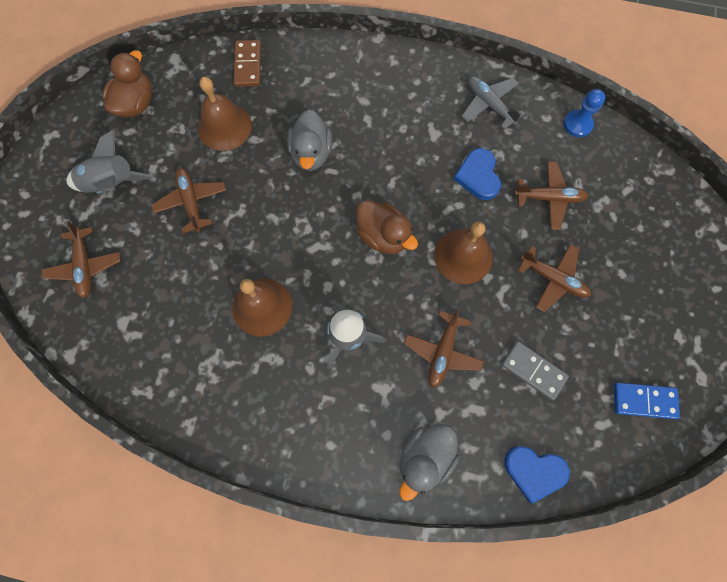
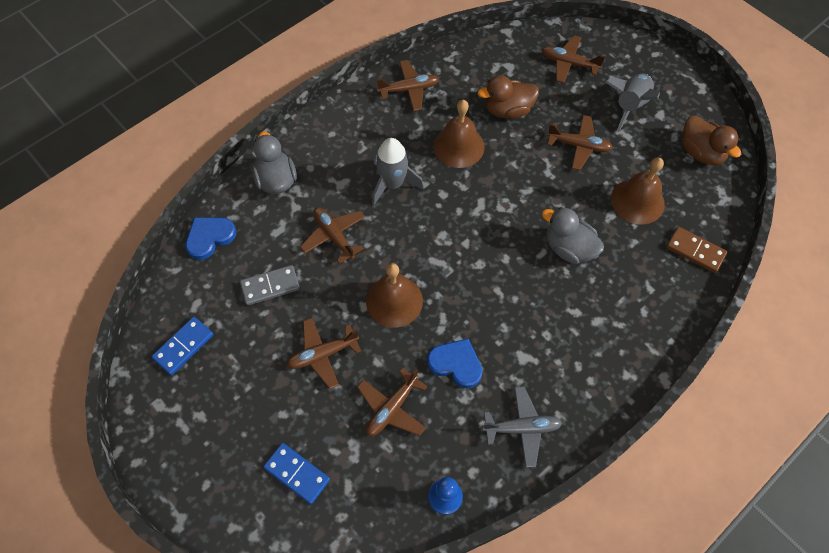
camera: 125 degrees right, 10 degrees down
(219, 405) = (409, 89): none -> brown plane
(383, 236) = (455, 255): brown duck -> brown duck (507, 110)
(651, 230) = (297, 474): none -> blue domino

